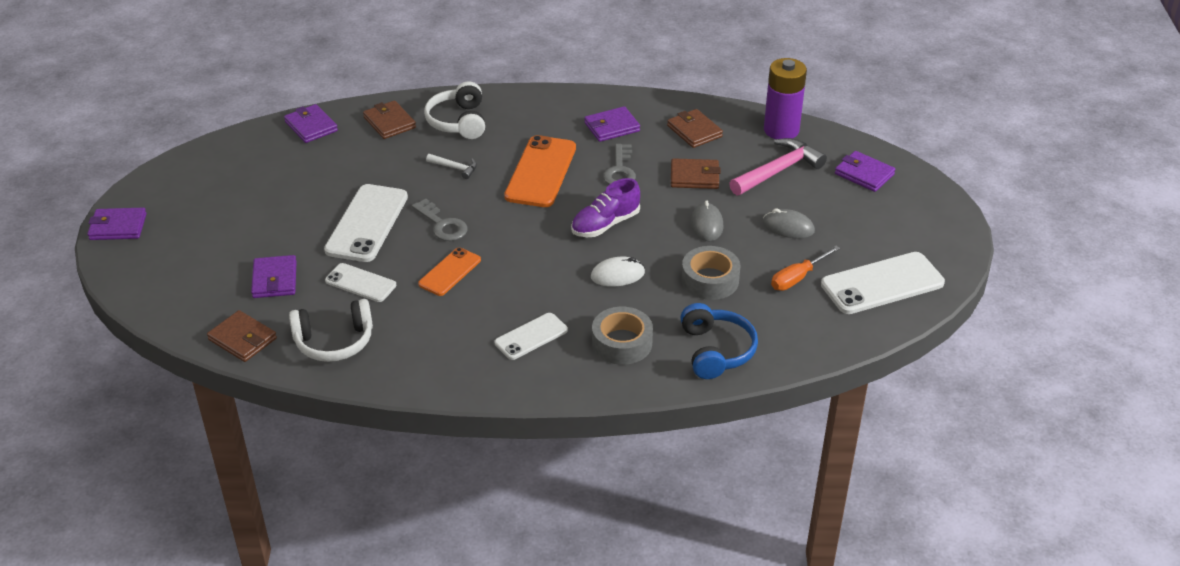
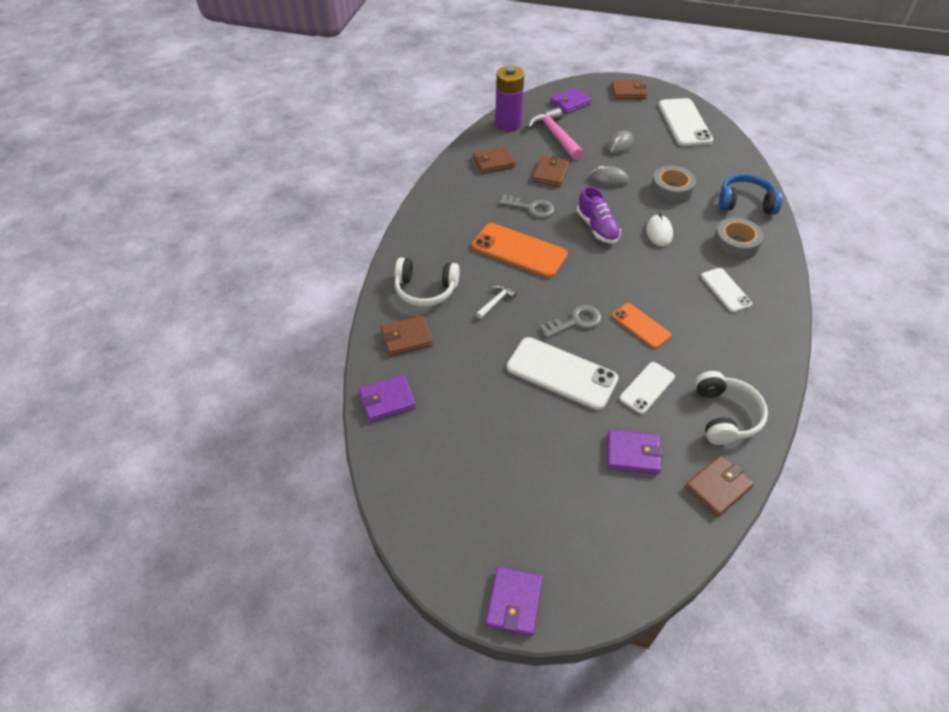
camera: 75 degrees left, 10 degrees up
(611, 127) = (471, 201): purple wallet -> none
(797, 278) = (674, 153): orange screwdriver -> none
(929, 224) = (628, 92): none -> brown wallet

